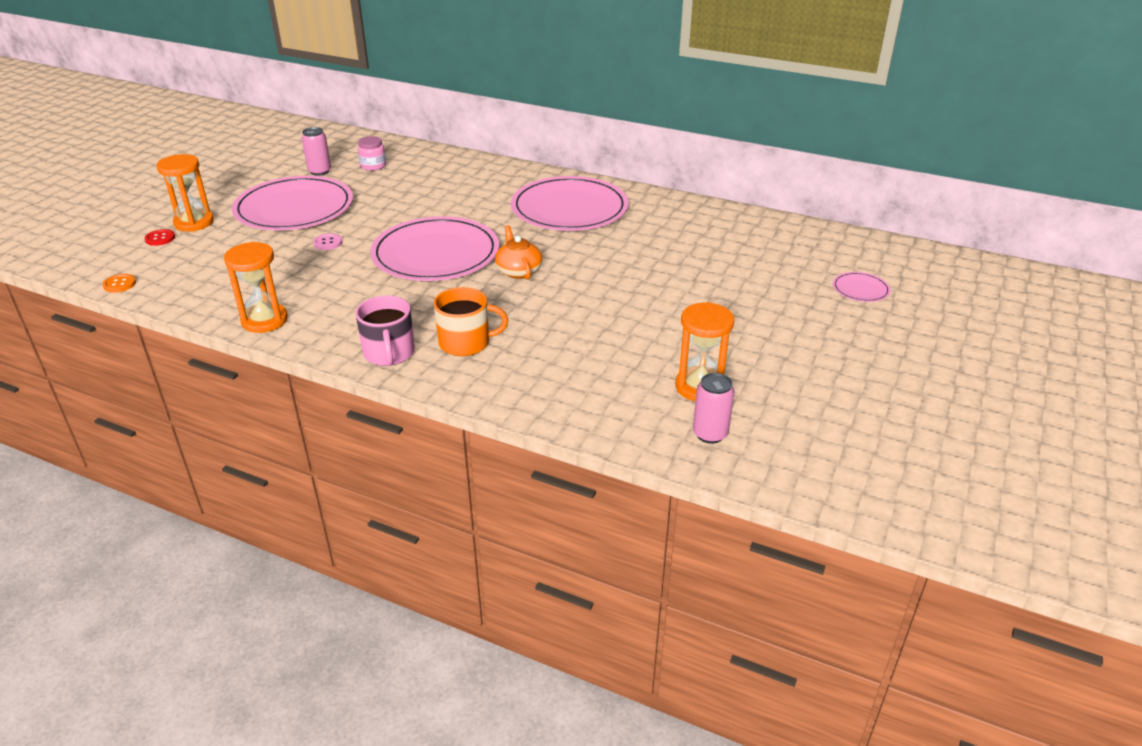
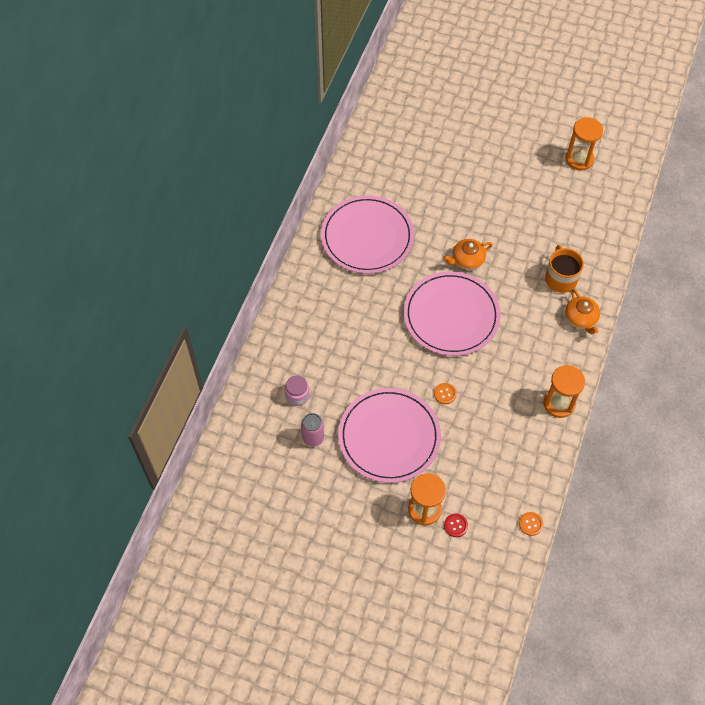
camera: 95 degrees left, 25 degrees up
(328, 243) = (445, 394): pink button -> orange button
(389, 353) = (581, 318): pink mug -> orange teapot
(710, 434) = (619, 156): pink can -> none
(860, 289) = (460, 76): pink plate -> none

